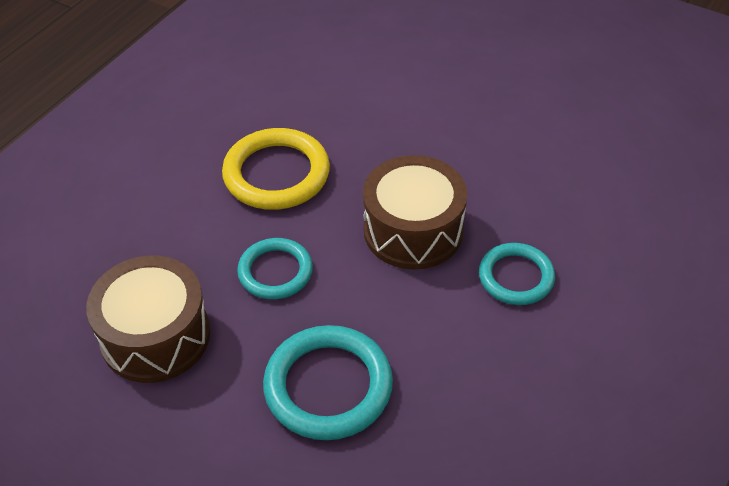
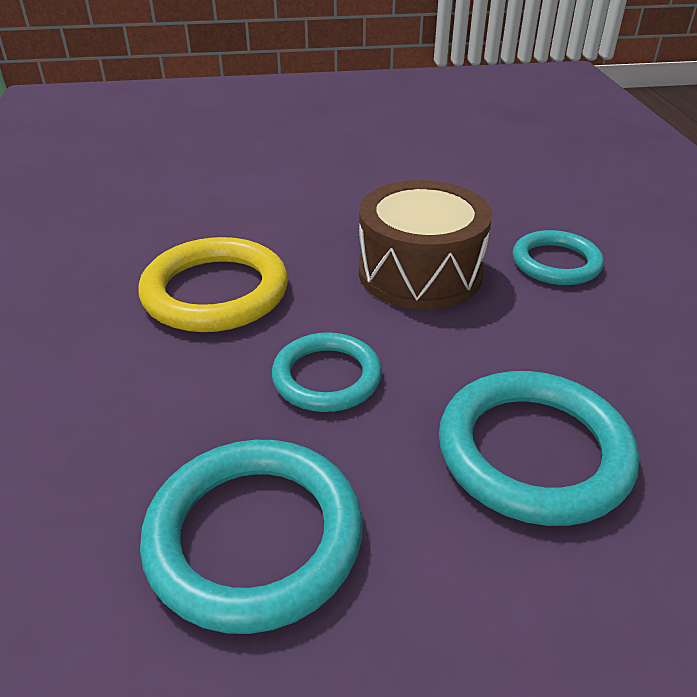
camera: 40 degrees left, 10 degrees down
(155, 336) = (254, 537): brown drum -> turquoise ring

